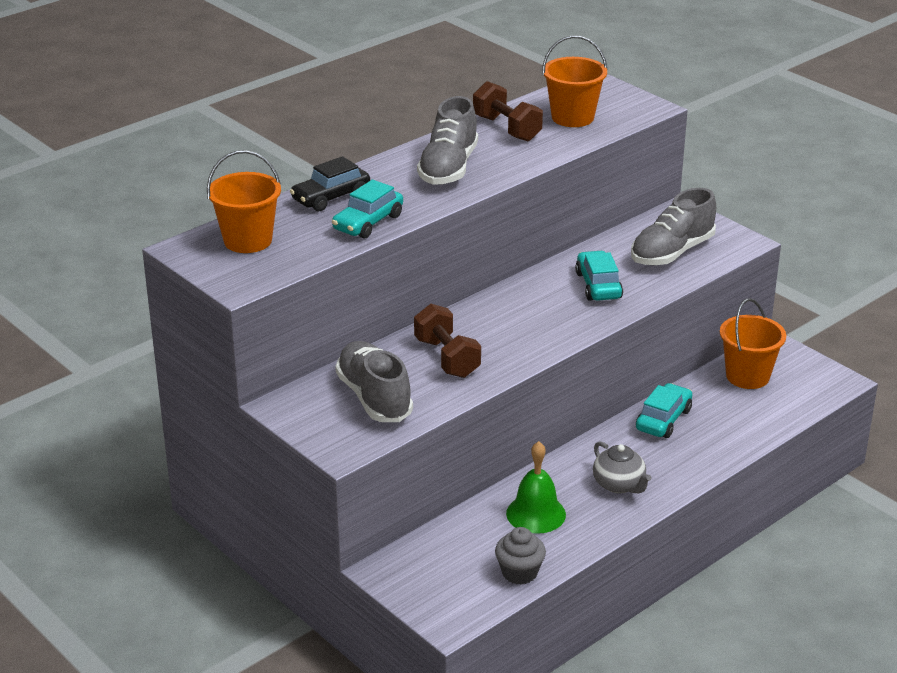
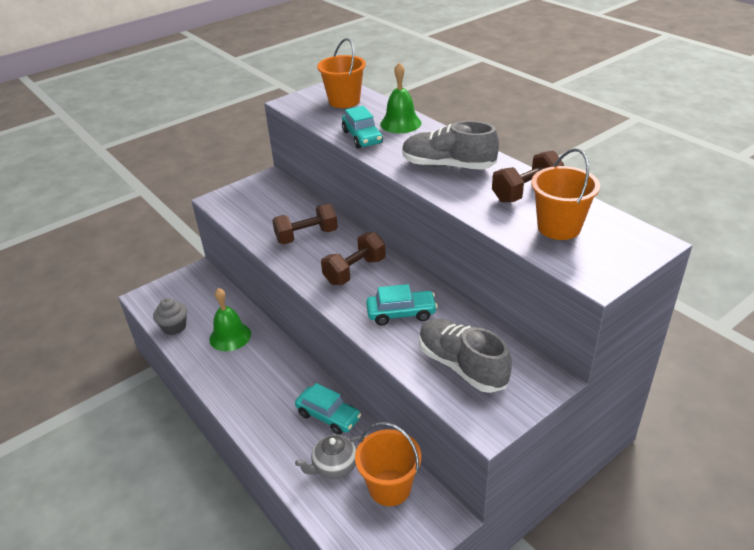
camera: 95 degrees right, 5 degrees up
(331, 197) = (400, 123): black car -> green bell
(368, 223) = (362, 137): turquoise car -> turquoise car turned 150 degrees counterclockwise
(374, 397) = (267, 209): grey shoe -> none
(523, 317) = (355, 271): none -> brown dumbbell
(619, 485) = (250, 382): grey teapot -> grey teapot (334, 466)

